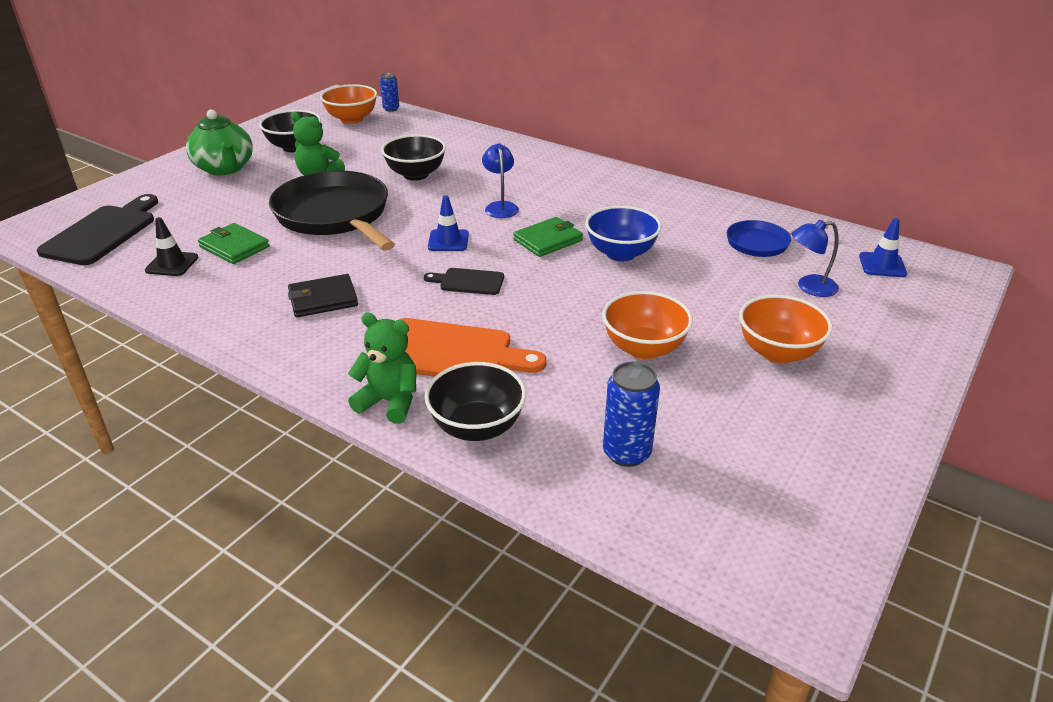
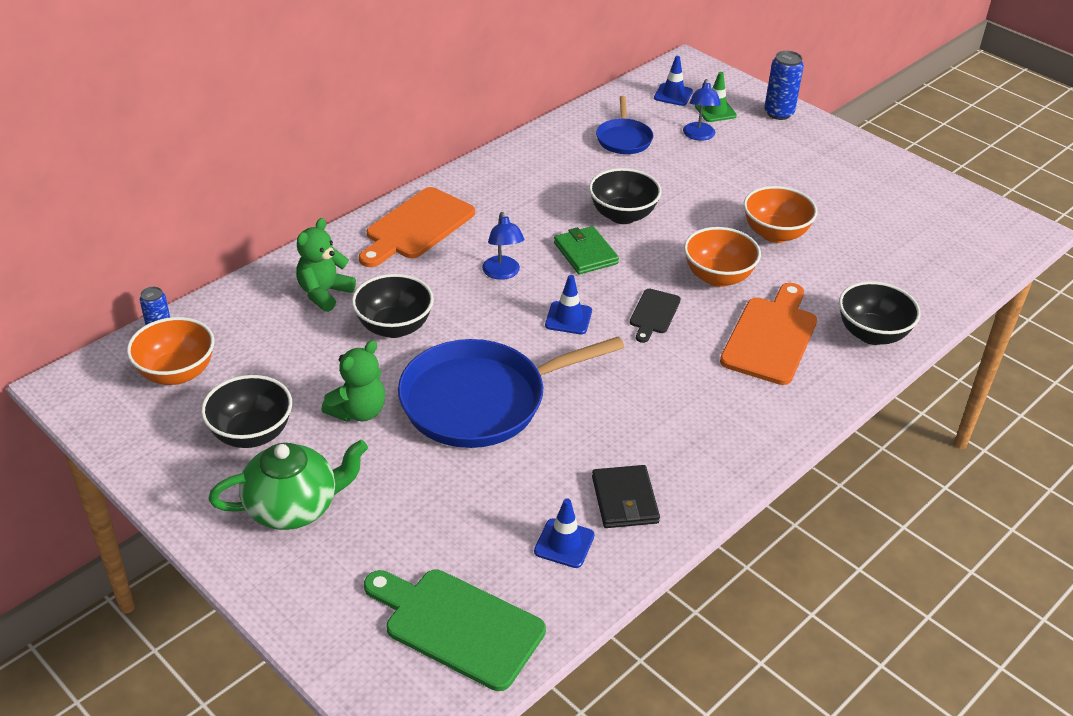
camera: 80 degrees left, 5 degrees up
(103, 233) = (458, 625): black cutting board -> green cutting board
(172, 264) = (564, 543): black traffic cone -> blue traffic cone
(234, 247) = (535, 488): green wallet -> none
(323, 299) = (668, 415): black wallet -> black wallet (624, 500)
(334, 215) = (480, 400): black pan -> blue pan
(389, 402) = (838, 379): green teddy bear -> green teddy bear (324, 293)
(500, 207) = (502, 273): blue lamp -> blue lamp turned 105 degrees counterclockwise
(548, 167) = (416, 227): none -> orange cutting board
(620, 253) = (622, 215): blue bowl -> black bowl
(626, 453) = (900, 267): blue can -> blue can (778, 113)
(777, 352) = (786, 174): orange bowl -> orange bowl (718, 277)
(875, 295) = (715, 111): none -> green traffic cone

